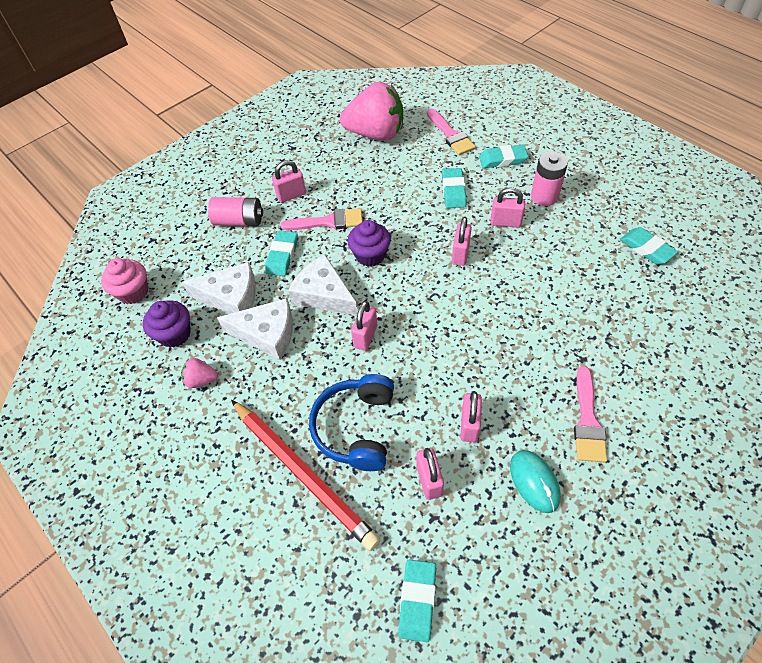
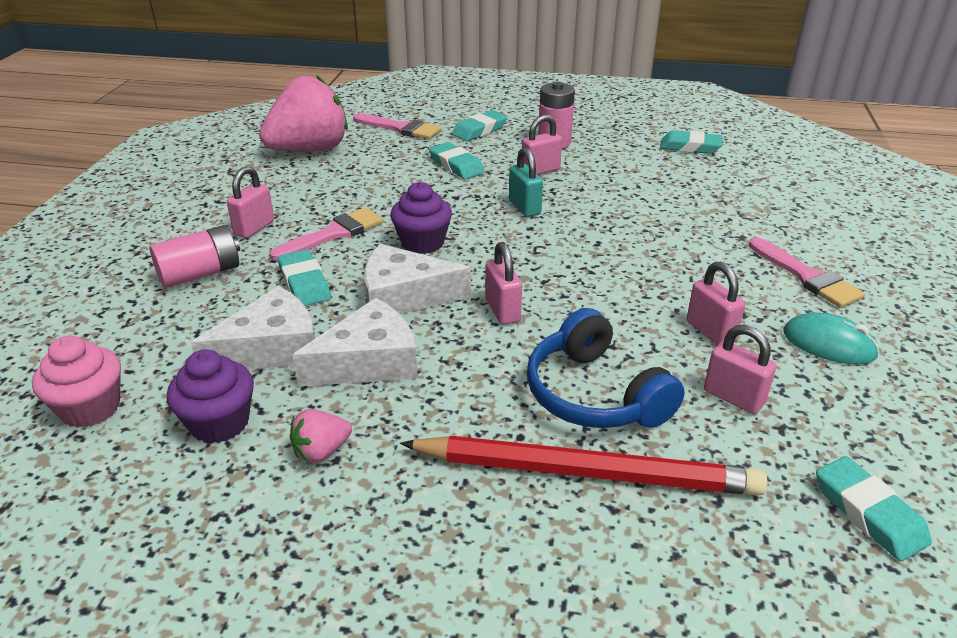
camera: 40 degrees left, 20 degrees down
(460, 254) = (524, 207): pink padlock -> turquoise padlock

